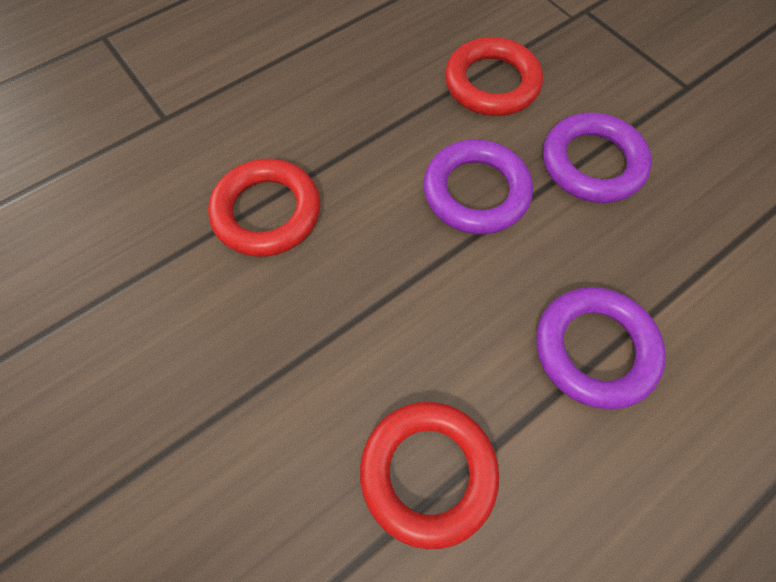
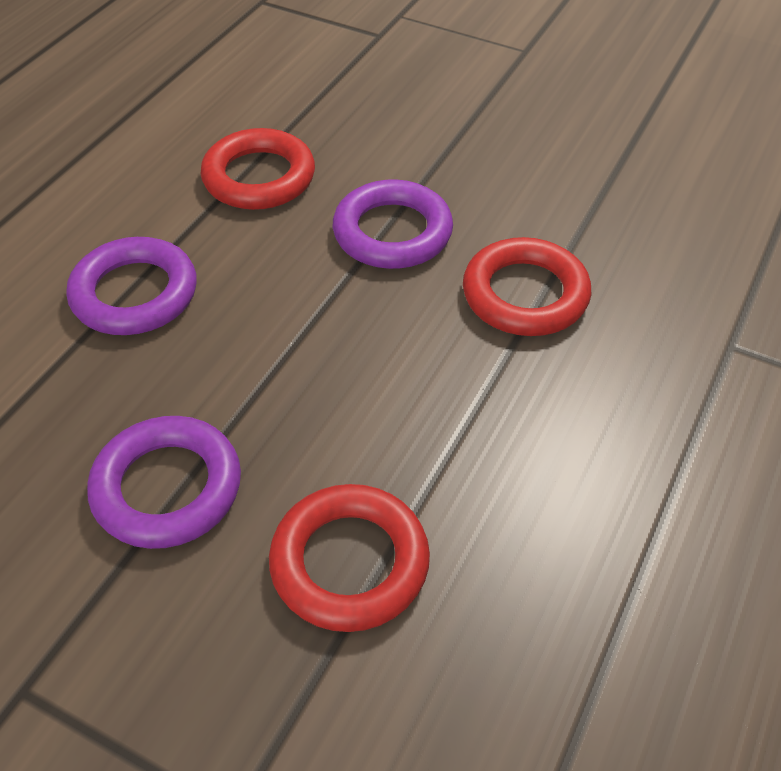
camera: 155 degrees right, 15 degrees down
(476, 192) = (308, 396): purple ring -> purple ring (392, 232)

